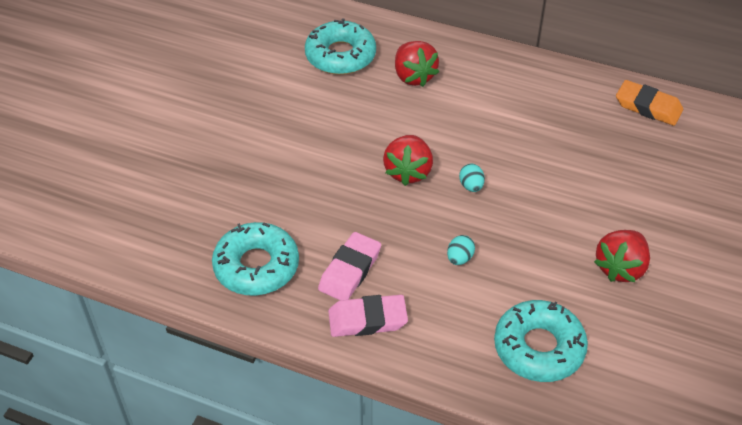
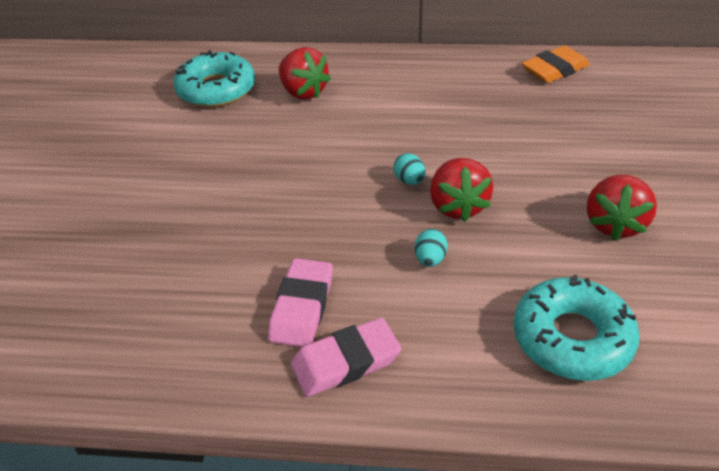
camera: 15 degrees left, 5 degrees down
(256, 266) = (178, 333): turquoise donut -> none
(408, 172) = (332, 182): red strawberry -> red strawberry (457, 206)
(648, 107) = (555, 70): orange eraser -> orange eraser turned 45 degrees counterclockwise

